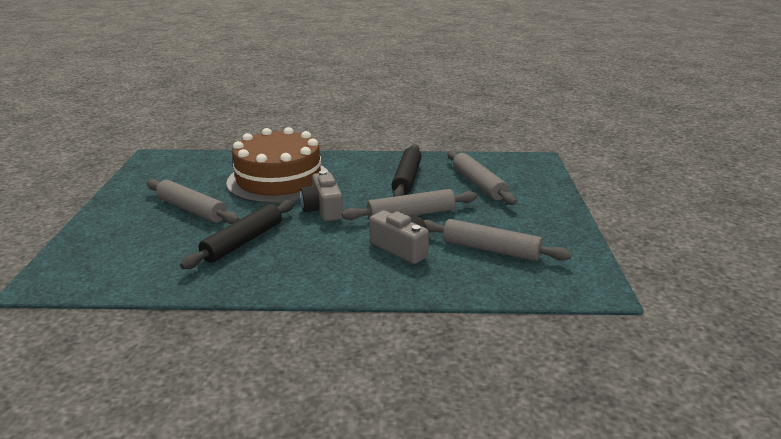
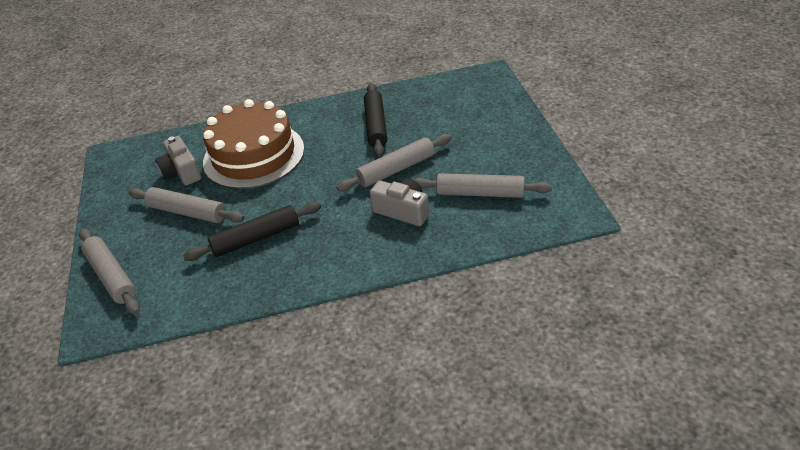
camera: 10 degrees left, 15 degrees up
(243, 242) = (256, 238): black rolling pin -> black rolling pin turned 45 degrees clockwise
(323, 209) = (313, 182): grey camera -> grey camera (181, 172)
(478, 184) = (444, 118): grey rolling pin -> grey rolling pin (111, 276)

